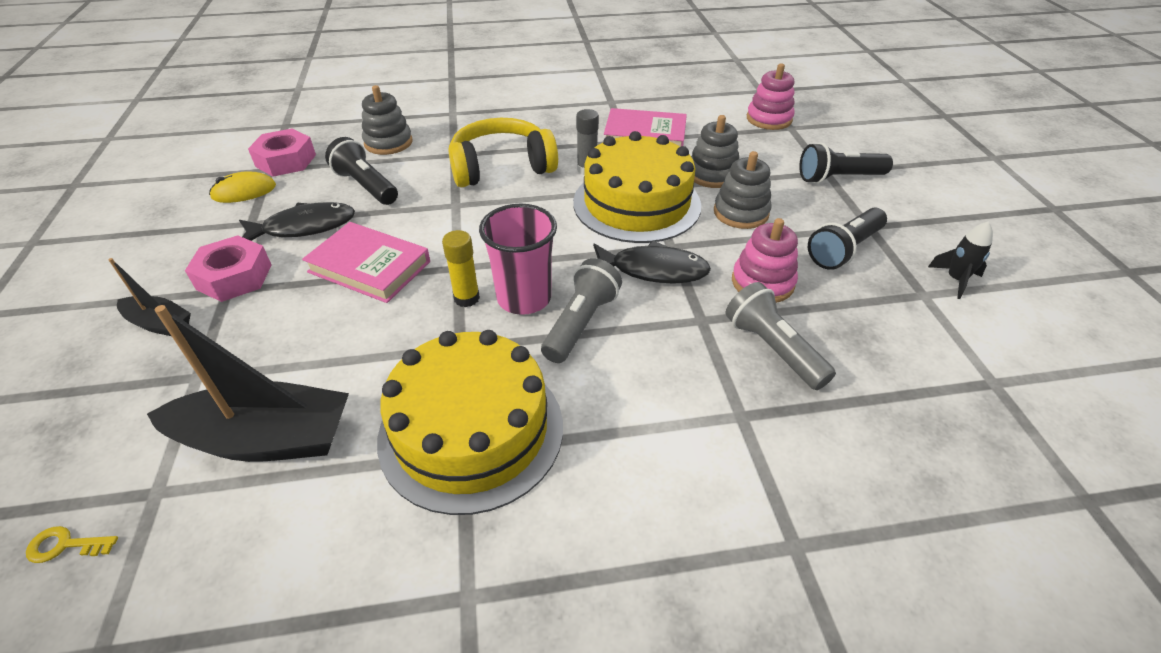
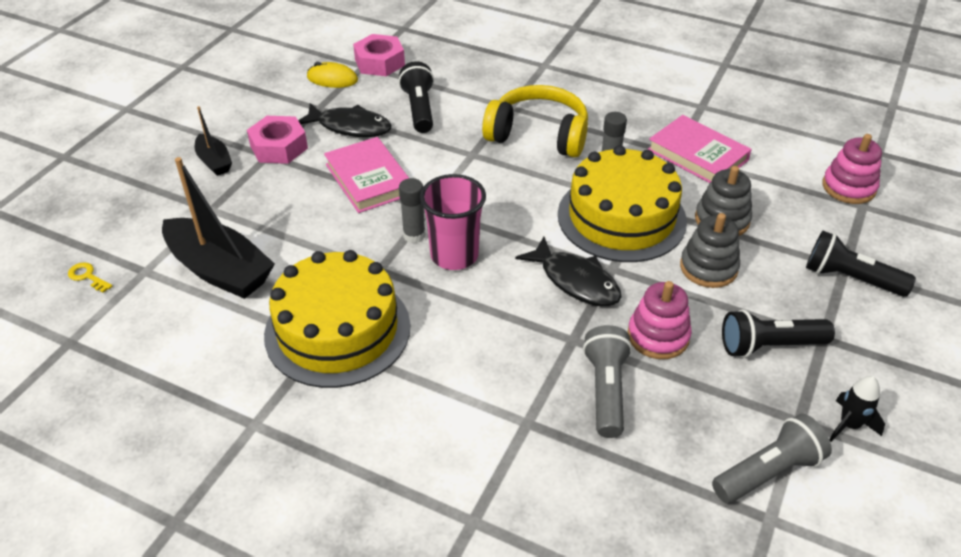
camera: 35 degrees right, 0 degrees up
(388, 143) = (467, 75): grey stacking toy -> none
(466, 298) = (414, 235): yellow glue stick -> grey glue stick
(581, 323) = (477, 295): grey flashlight -> grey flashlight (768, 472)

